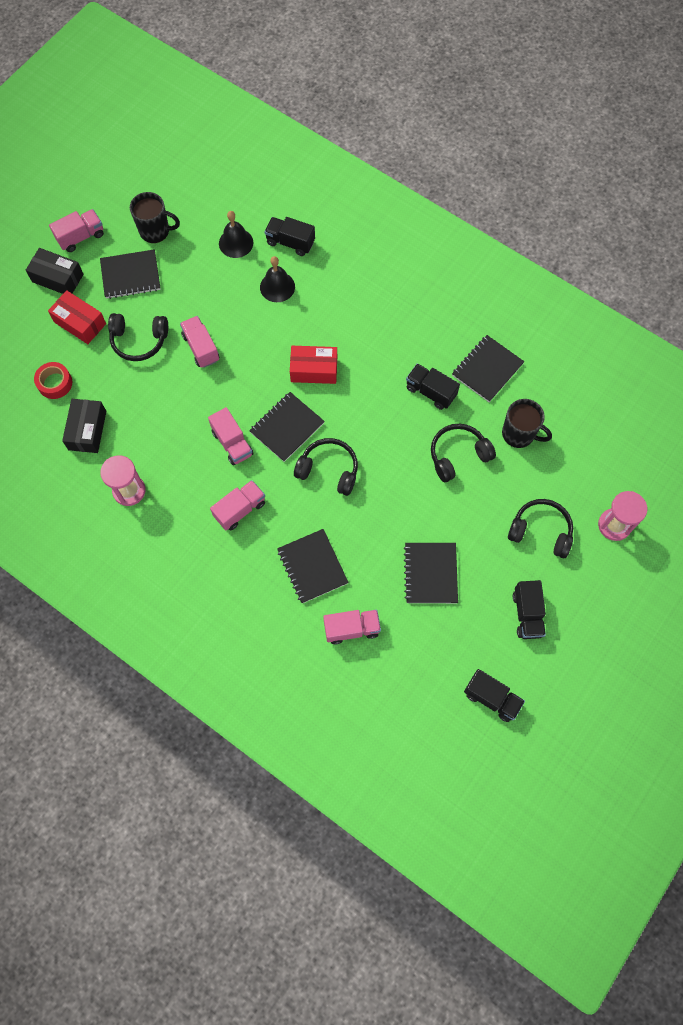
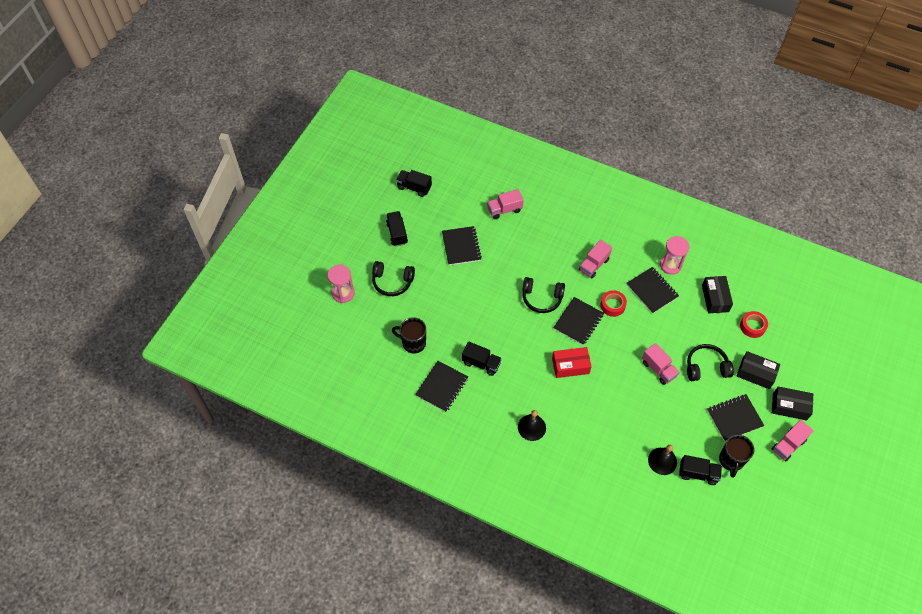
camera: 170 degrees right, 10 degrees down
(80, 323) = (755, 373): red box -> black box
(155, 231) = (731, 460): black mug -> black mug turned 75 degrees counterclockwise
(232, 443) = (612, 305): pink truck -> red tape
(277, 287) = (617, 428): black bell -> black bell (531, 427)
(290, 242) = (618, 469): black truck -> black truck (698, 473)
(312, 567) = (537, 239): black notebook -> black notebook (652, 291)
(458, 455) = (454, 322): black headphones -> none

